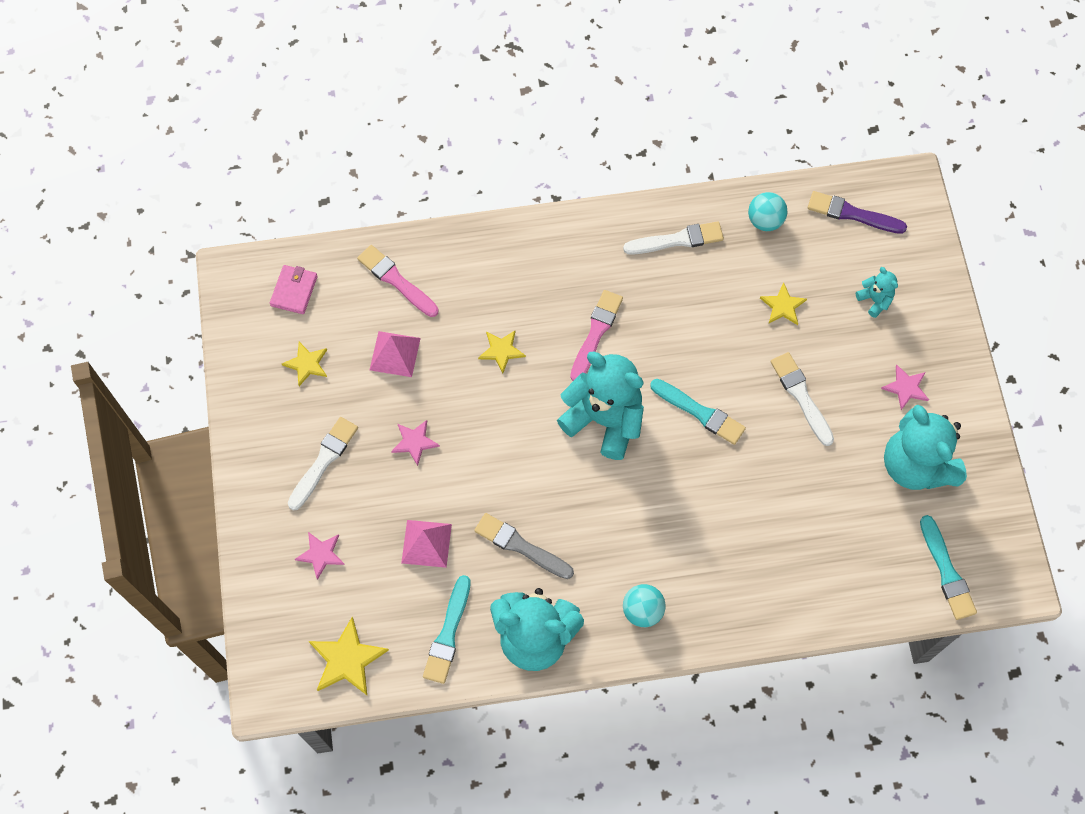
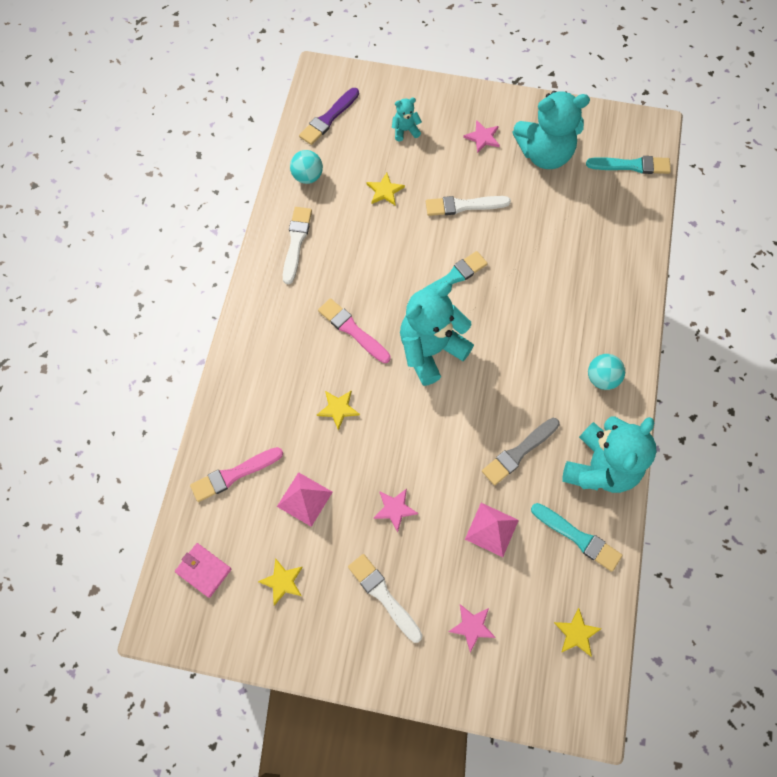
camera: 70 degrees left, 0 degrees up
(347, 659) = (576, 633): yellow star -> yellow star, size x0.63

